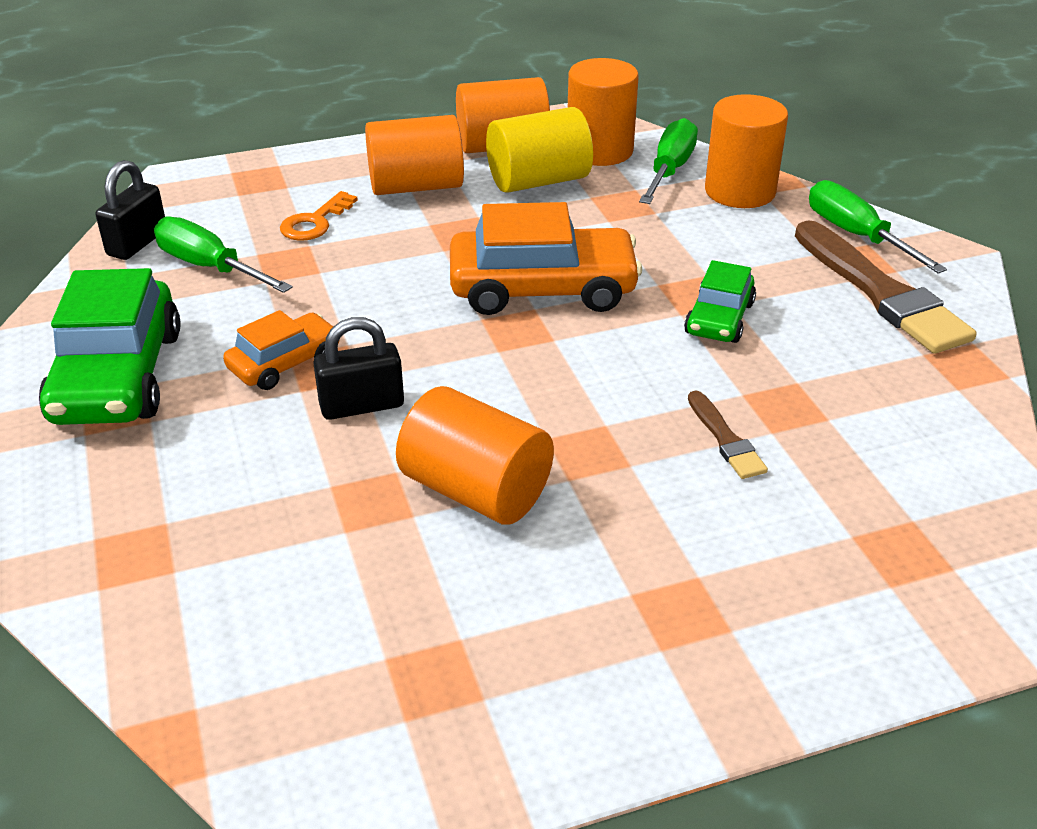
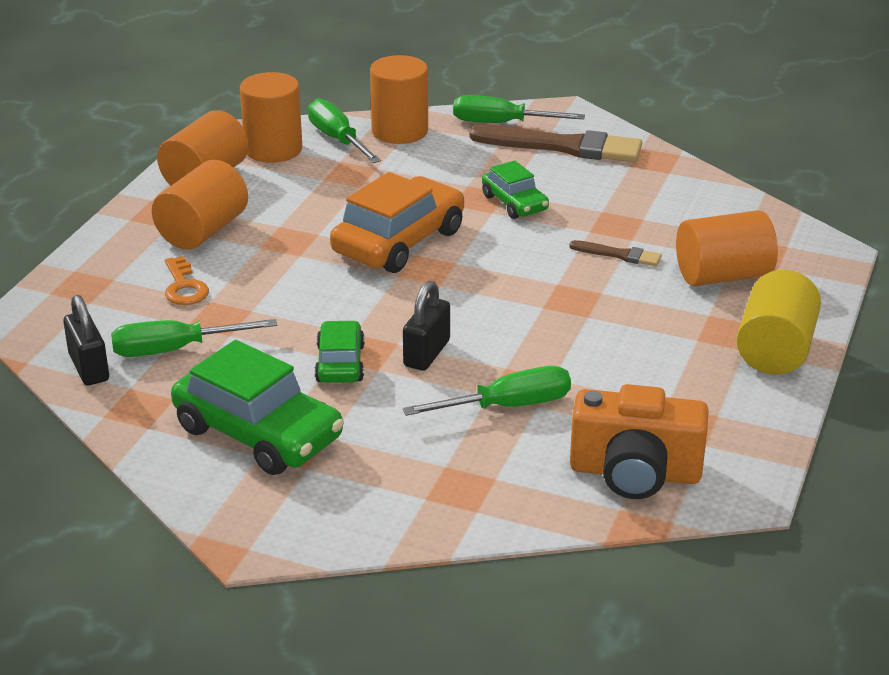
camera: 50 degrees left, 5 degrees down
(283, 683) = (635, 472): none -> orange camera
(284, 363) = (340, 363): orange car -> green car
(323, 511) = (509, 406): none -> green screwdriver
(476, 491) = (558, 349): orange cylinder -> orange cylinder (723, 276)
(538, 181) = (273, 186): yellow cylinder -> yellow cylinder (775, 350)

